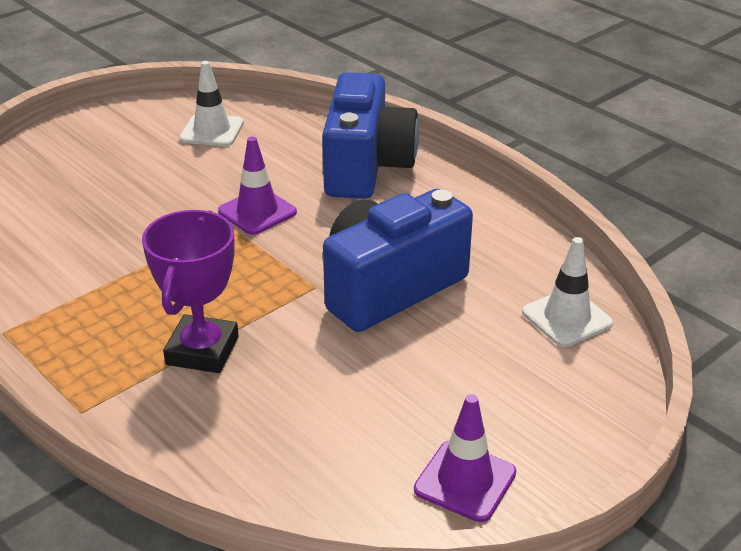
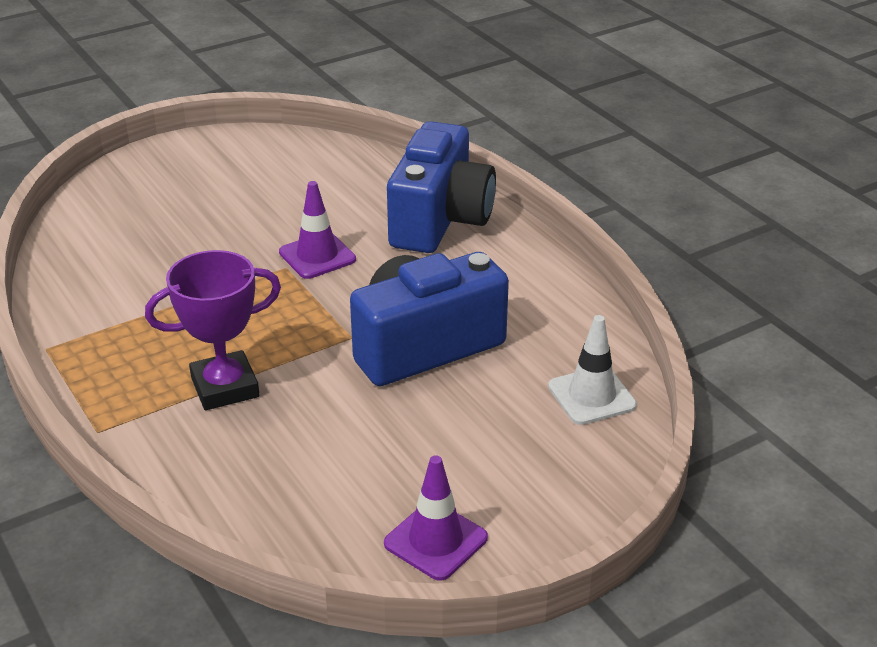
camera: 10 degrees right, 0 degrees up
(202, 351) = (225, 387): purple trophy -> purple trophy turned 45 degrees clockwise
(212, 131) = (297, 168): white traffic cone -> none

